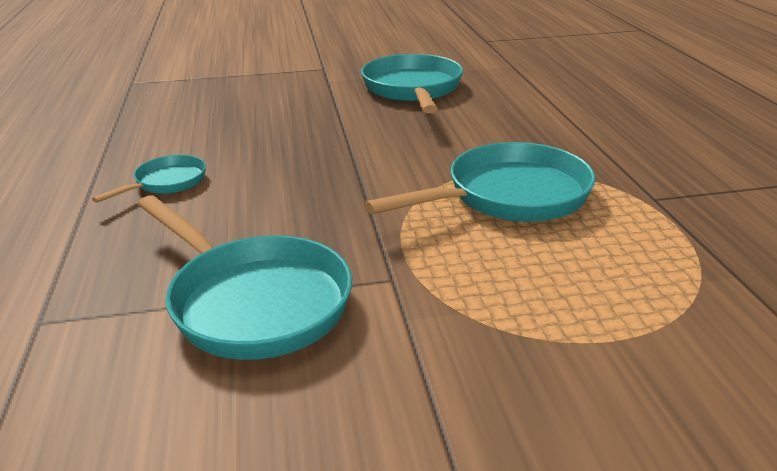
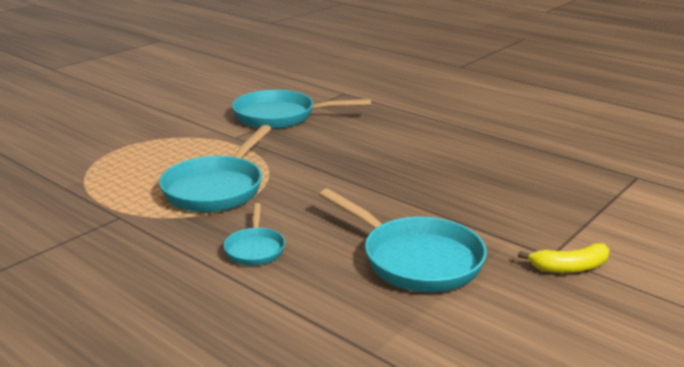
camera: 140 degrees right, 5 degrees down
(167, 182) = (416, 135): turquoise pan -> turquoise pan (255, 249)
(328, 62) = (569, 267): none -> yellow banana

